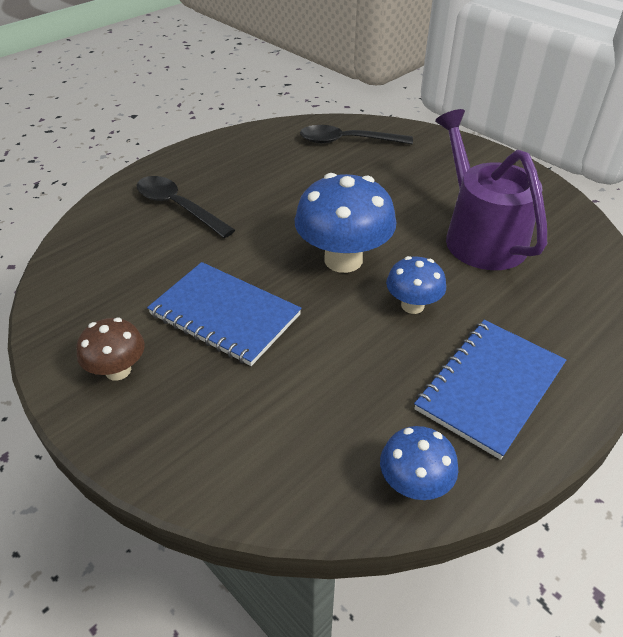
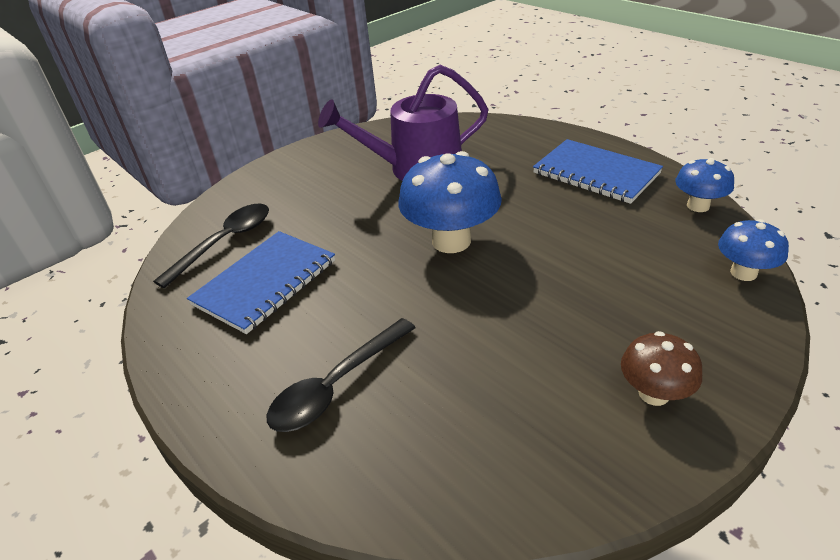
camera: 85 degrees left, 5 degrees down
(225, 315) = (546, 316): blue notebook -> blue notebook (265, 283)
(347, 141) = (225, 242): black spoon -> black spoon turned 150 degrees counterclockwise
(412, 305) = (512, 203): blue mushroom -> blue mushroom (743, 273)

